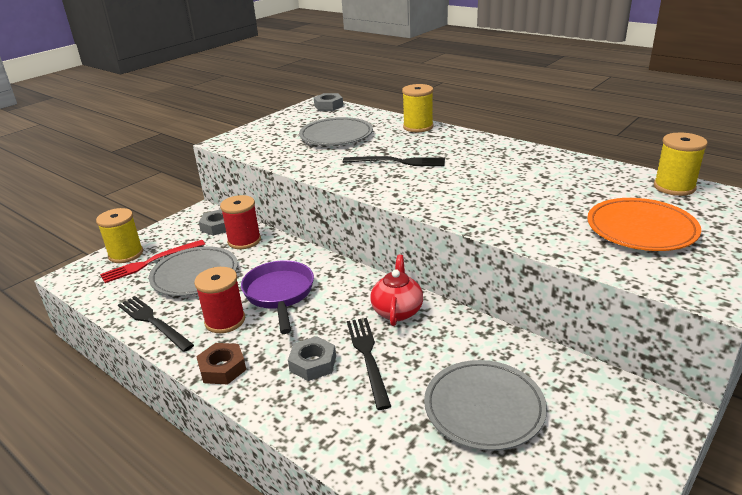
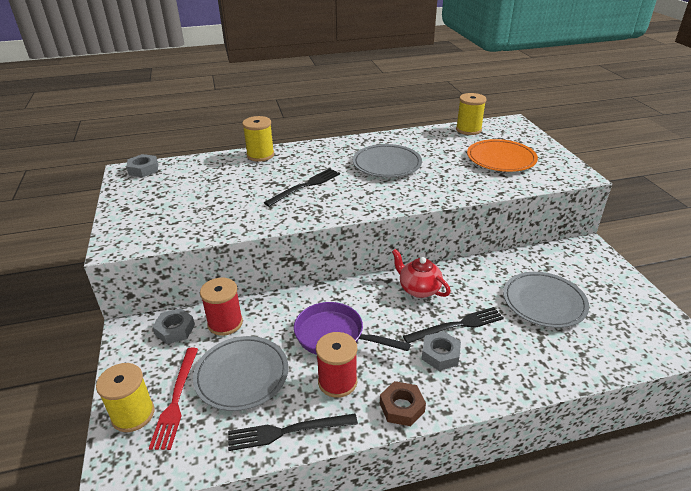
camera: 55 degrees left, 5 degrees up
(336, 135) = (212, 190): grey plate -> grey plate (387, 164)
(368, 357) = (457, 325): black fork -> black fork turned 135 degrees clockwise

